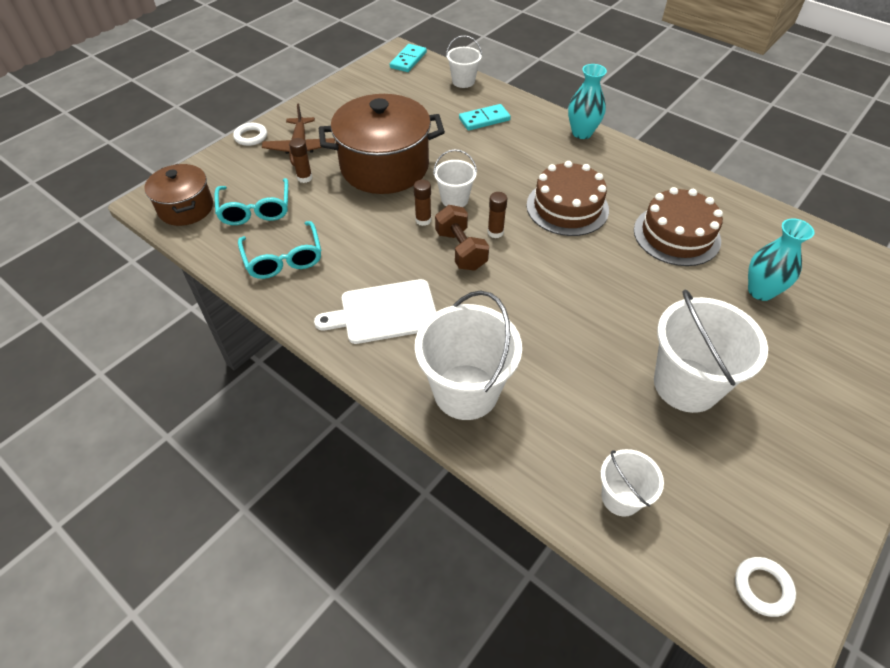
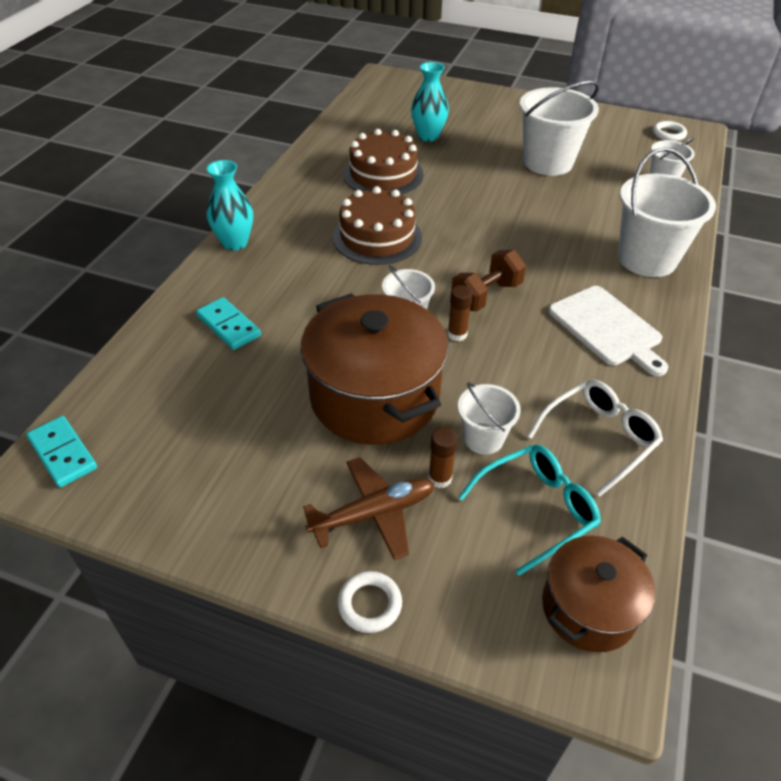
camera: 110 degrees left, 5 degrees down
(283, 259) = (599, 438): turquoise glasses -> white glasses
(408, 60) = (63, 453): turquoise domino -> turquoise domino turned 45 degrees clockwise
(463, 81) = (128, 368): white bucket -> white bucket (483, 438)
(495, 232) = (444, 277): brown glue stick -> none

